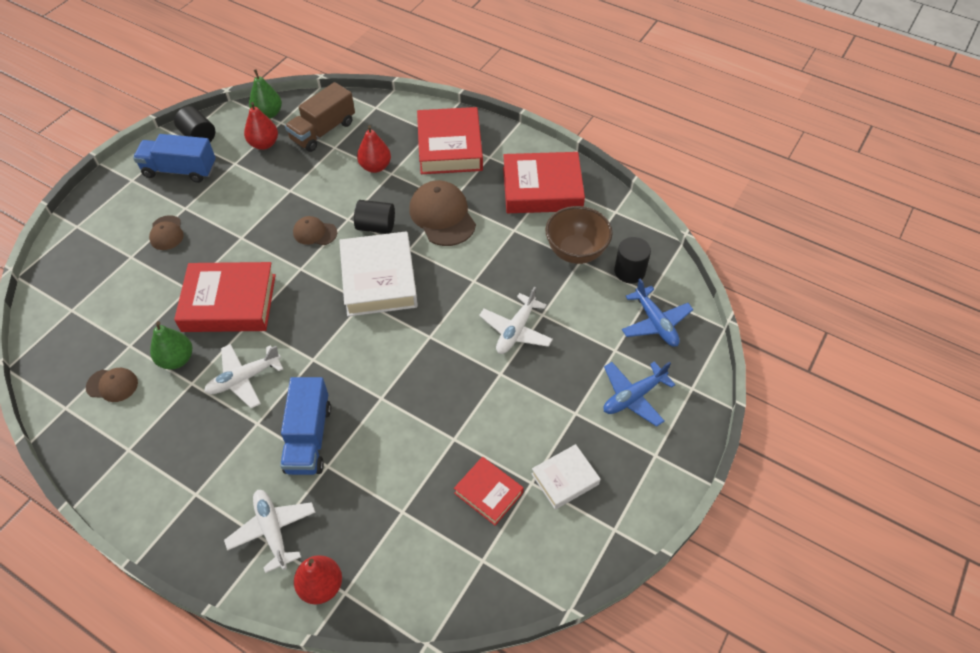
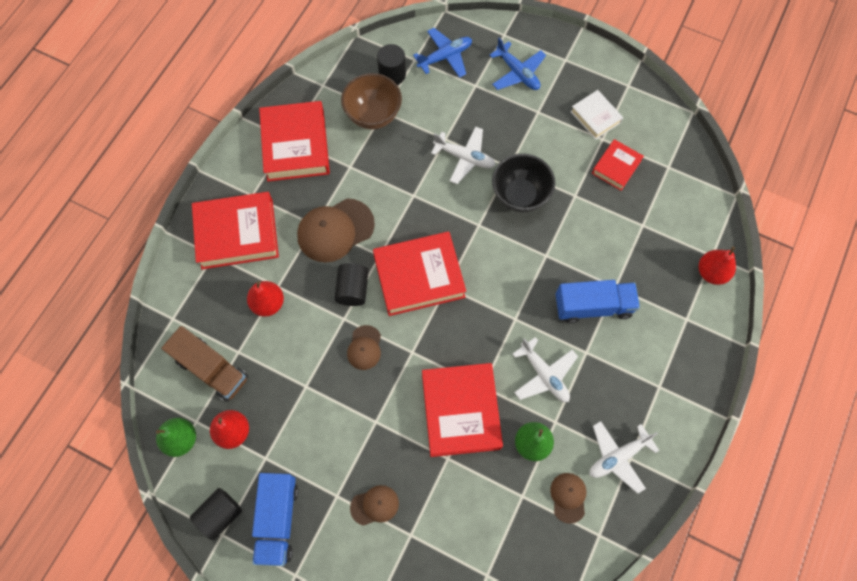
camera: 95 degrees left, 15 degrees up
(273, 531) = (677, 317): white plane -> white plane (618, 457)
(379, 279) = (419, 276): white book -> red book
(461, 380) = (520, 195): none -> black bowl

